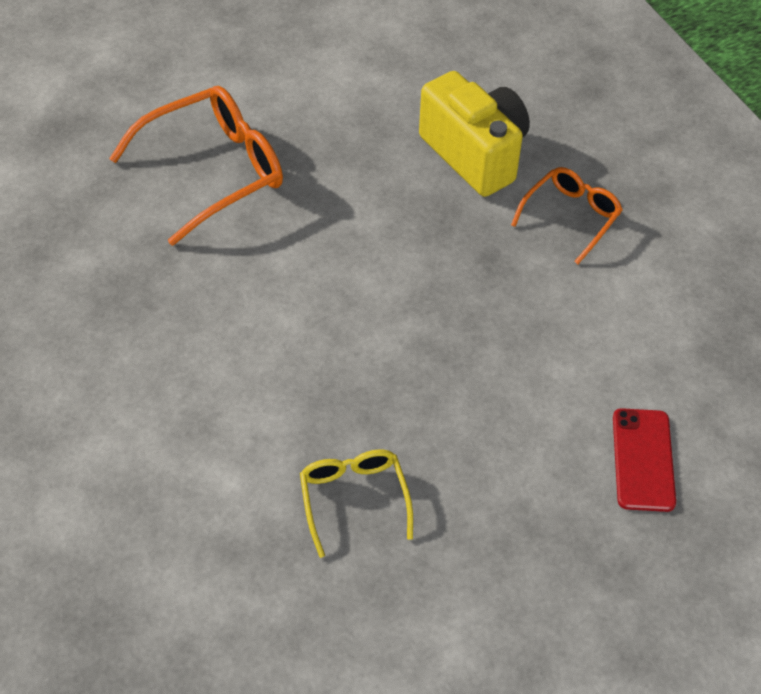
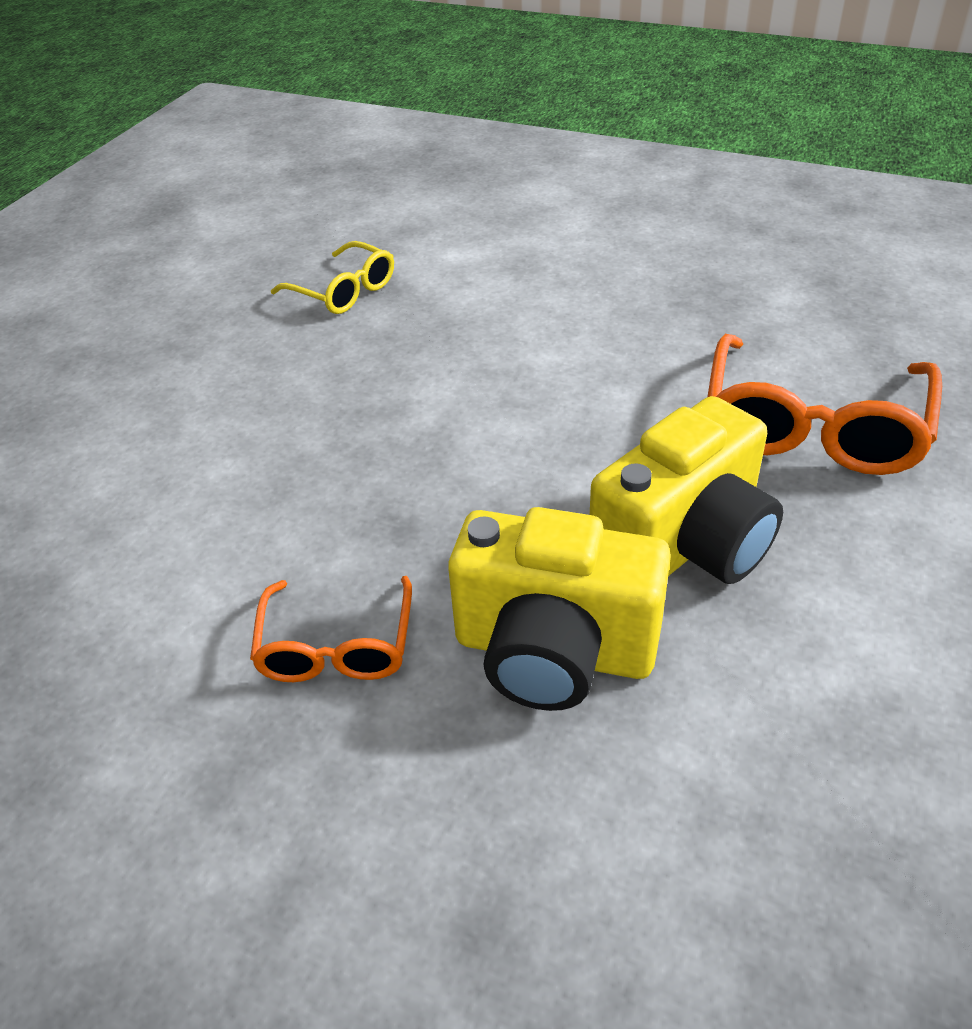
camera: 145 degrees right, 10 degrees down
(362, 158) = (685, 545): none -> yellow camera
(643, 460) = (82, 441): red phone -> none

